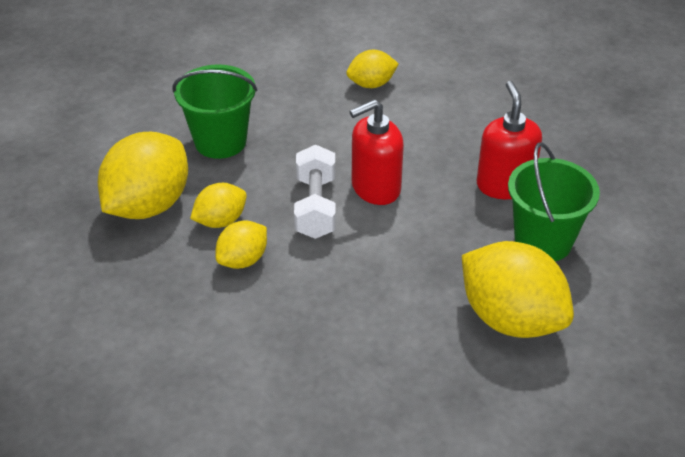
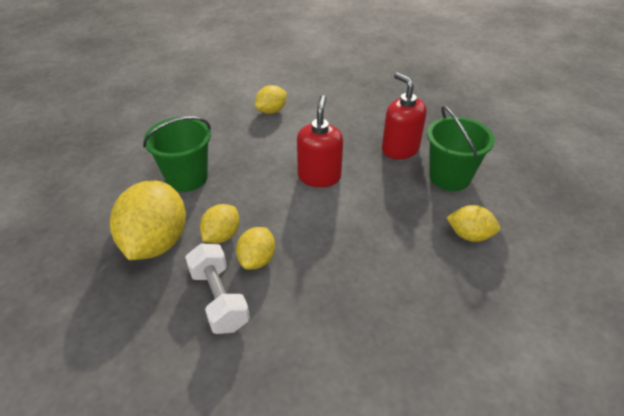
camera: 25 degrees left, 0 degrees up
(315, 207) = (286, 202): white dumbbell -> white dumbbell (219, 299)
(375, 188) = (319, 176): red soap dispenser -> red soap dispenser turned 150 degrees clockwise
(511, 319) = (469, 235): yellow lemon -> yellow lemon, size x0.53

